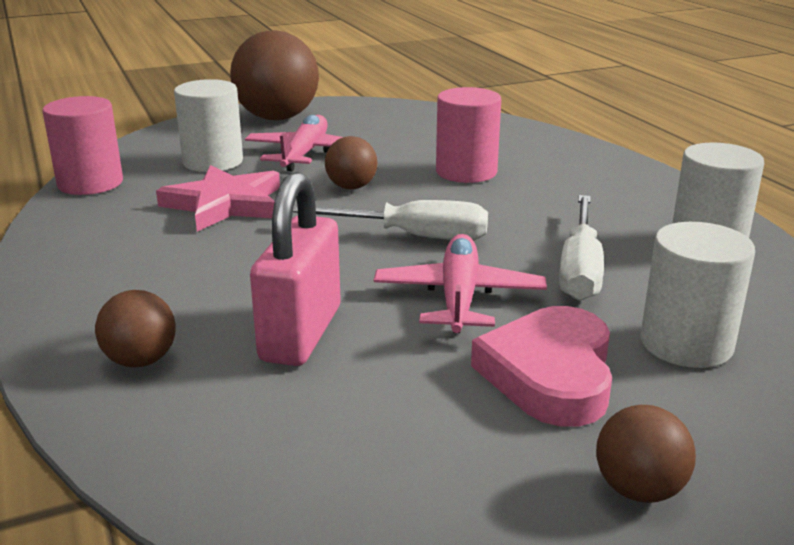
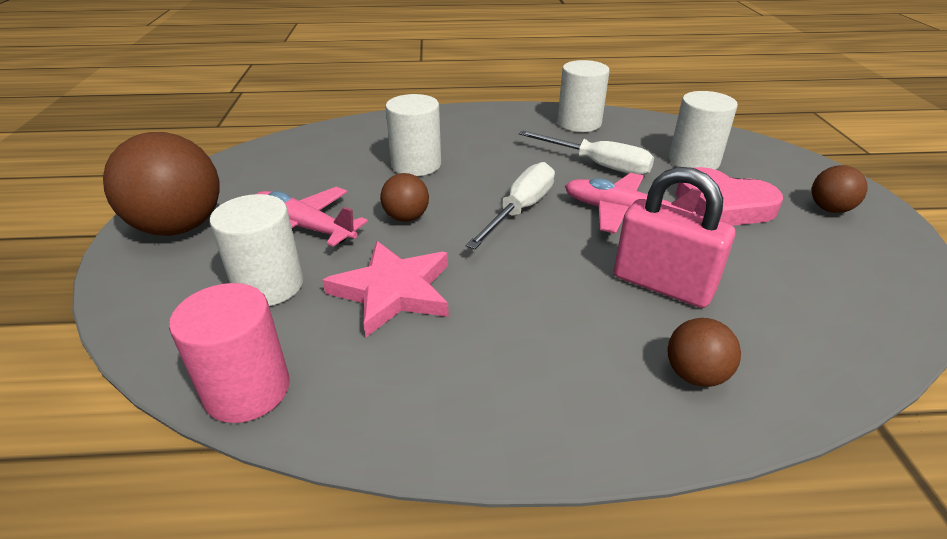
camera: 70 degrees left, 10 degrees up
(466, 172) = (416, 165): pink cylinder -> white cylinder

